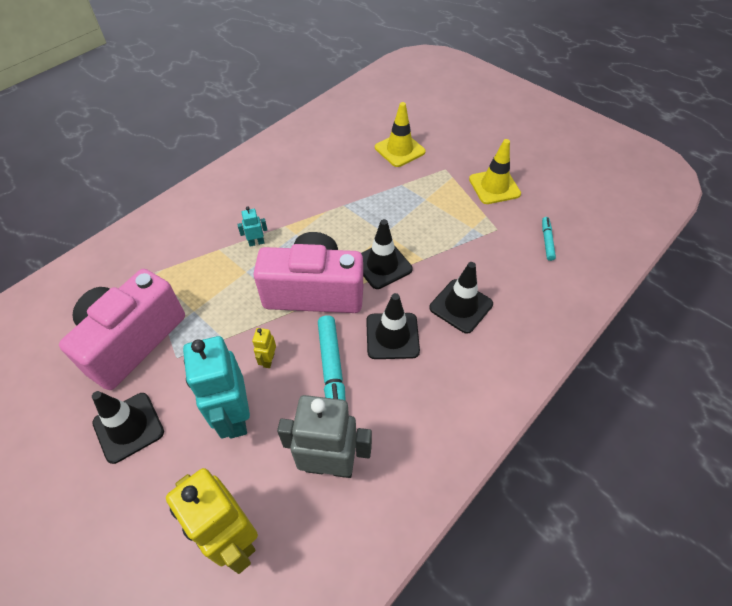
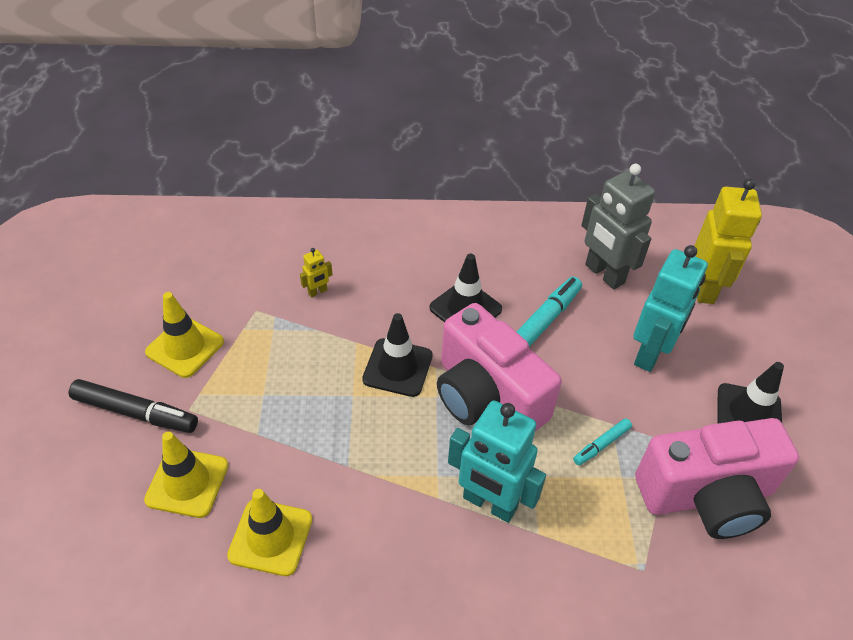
camera: 135 degrees left, 5 degrees down
(256, 242) = (489, 503): turquoise robot -> turquoise robot, size x2.33
(268, 360) = (586, 372): yellow robot -> yellow robot (317, 292)
(338, 160) = (270, 537): none -> yellow traffic cone
(461, 306) = (384, 284): black traffic cone -> none
(463, 151) = (135, 412): none -> black marker
(547, 241) = (239, 268): turquoise marker -> turquoise marker (601, 445)

